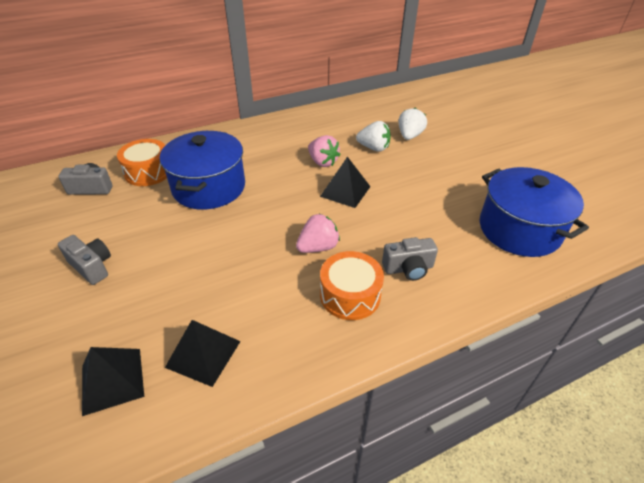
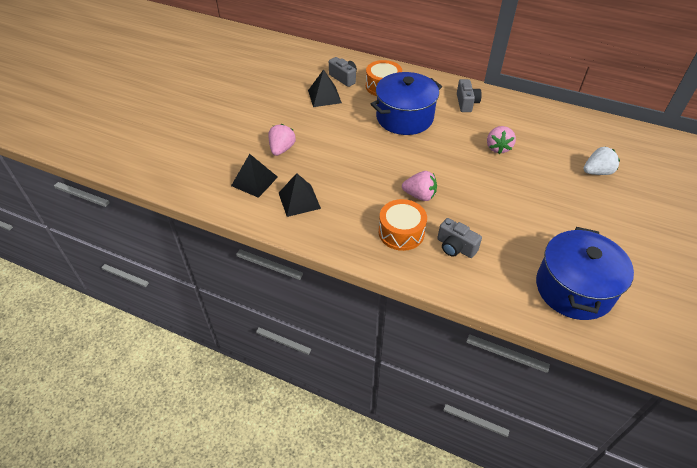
camera: 50 degrees right, 5 degrees up
(92, 266) = (299, 123): grey camera -> grey camera (466, 103)
(104, 312) = (282, 149): none -> pink strawberry
(345, 191) = (485, 176): black pyramid -> black pyramid (324, 96)
(373, 148) = (551, 162): white strawberry -> none

